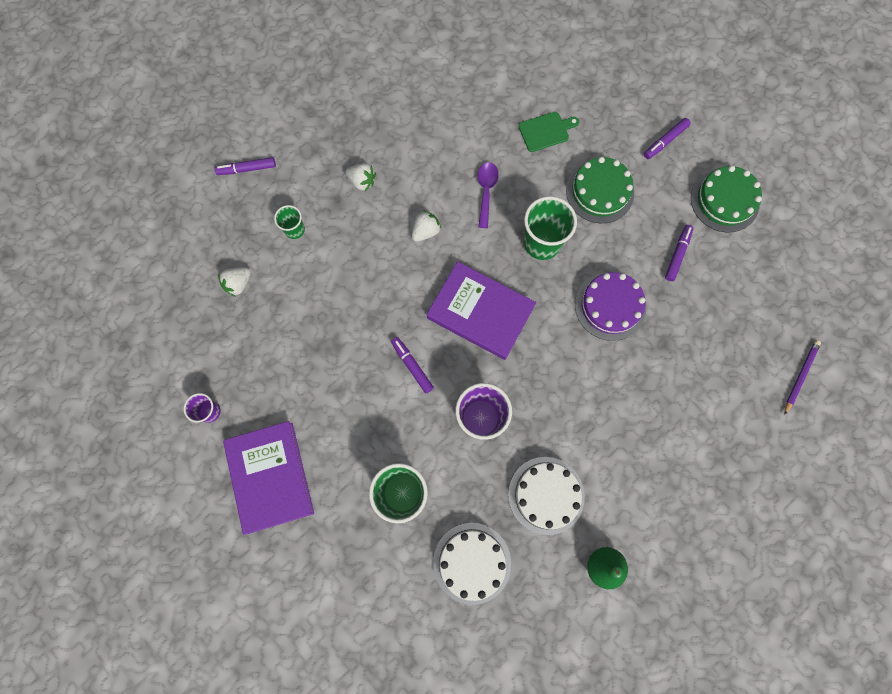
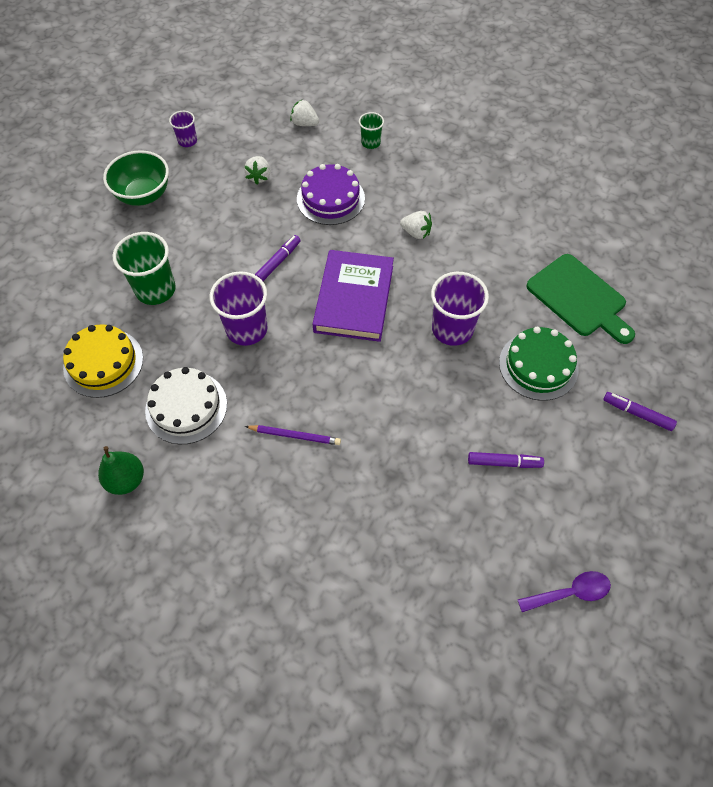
camera: 70 degrees right, 15 degrees down
(247, 169) = (410, 96): purple marker -> none
(270, 477) = (144, 195): purple book -> green bowl
(362, 181) = (441, 173): white strawberry -> white strawberry (259, 177)
(472, 563) = (103, 363): white cake -> yellow cake
(486, 191) = (483, 267): purple spoon -> purple spoon (570, 592)
(542, 243) = (452, 329): green cup -> purple cup
(546, 131) = (579, 298): green cutting board -> green cutting board, size x1.70
(610, 306) = (411, 411): purple cake -> purple cake (330, 198)
(724, 200) = (599, 497): green cake -> none
(800, 376) = (414, 644): purple pencil -> purple pencil (295, 436)

